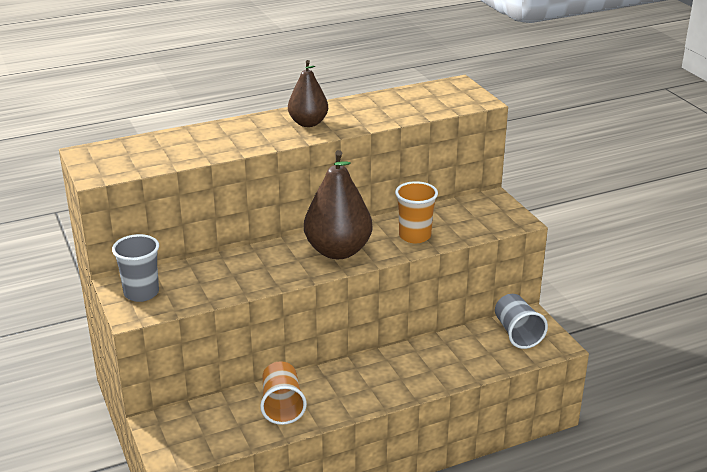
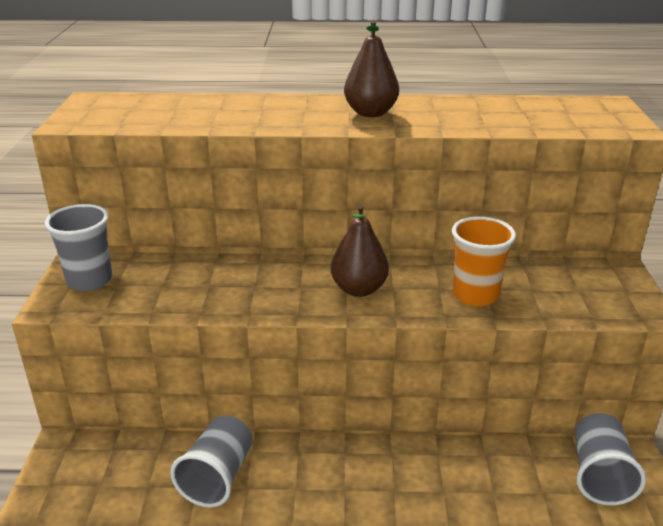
camera: 25 degrees right, 0 degrees up
(282, 406) = (218, 477): orange cup -> grey cup
(338, 251) = (359, 289): brown pear -> brown pear, size x0.61

